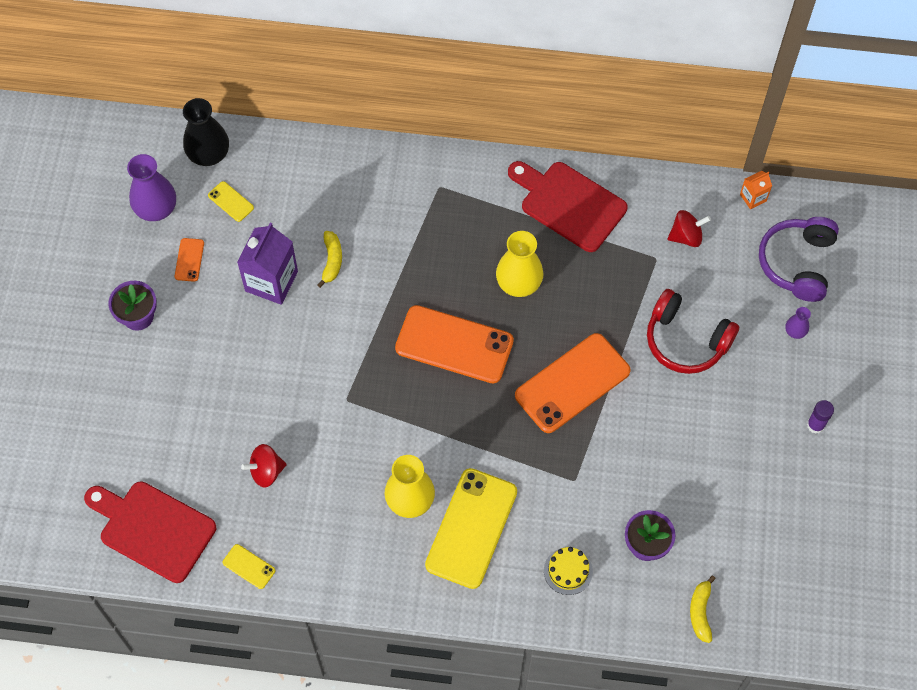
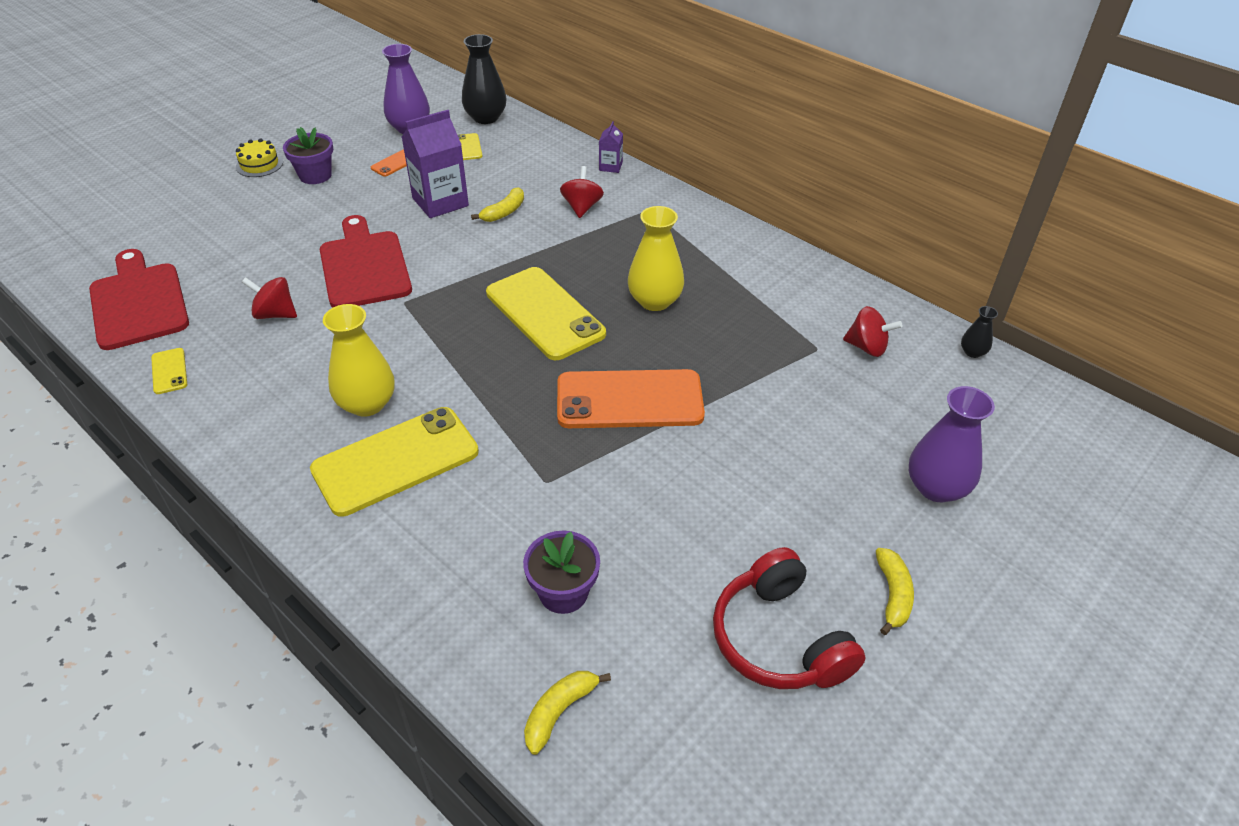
camera: 35 degrees right, 20 degrees down
(368, 153) = (610, 166): none -> purple carton
(386, 217) = (582, 207): none -> red spinning top
(454, 344) = (545, 313): orange phone -> yellow phone
(568, 571) = (449, 562): yellow cake -> yellow cake (259, 164)
(569, 204) = (761, 271): red cutting board -> red cutting board (364, 266)
(686, 340) = (791, 429): red headphones -> red headphones (779, 639)
(753, 197) = (972, 352): orange carton -> black vase
(795, 331) = (936, 487): purple vase -> purple vase, size x2.02
(797, 263) = (986, 428): purple headphones -> none
(815, 425) = (892, 595): purple glue stick -> yellow banana

